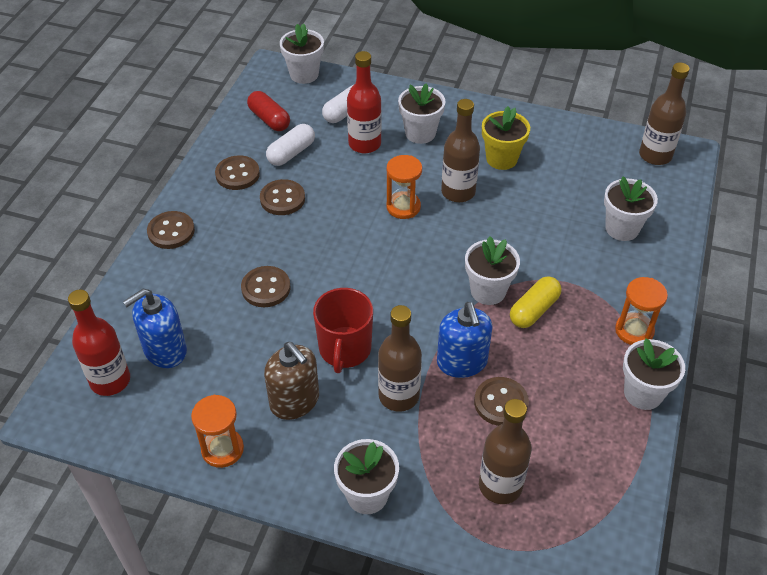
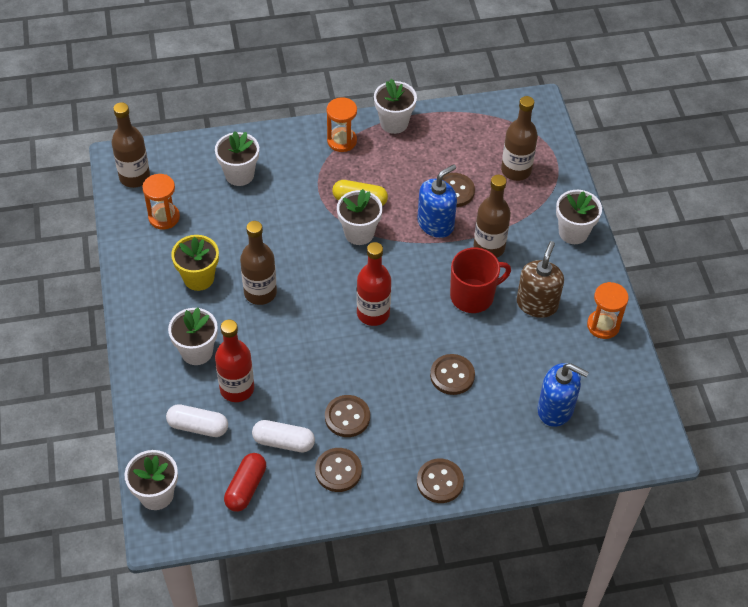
camera: 120 degrees left, 5 degrees up
(110, 380) = (606, 428): red bottle -> red bottle (373, 313)
(403, 207) = (302, 323): orange hourglass -> orange hourglass (164, 217)

